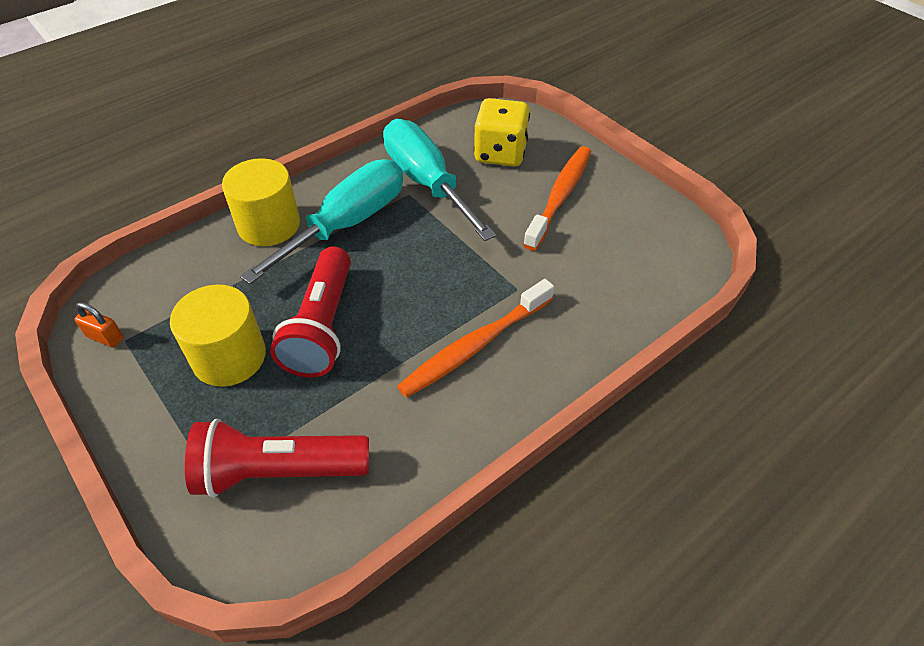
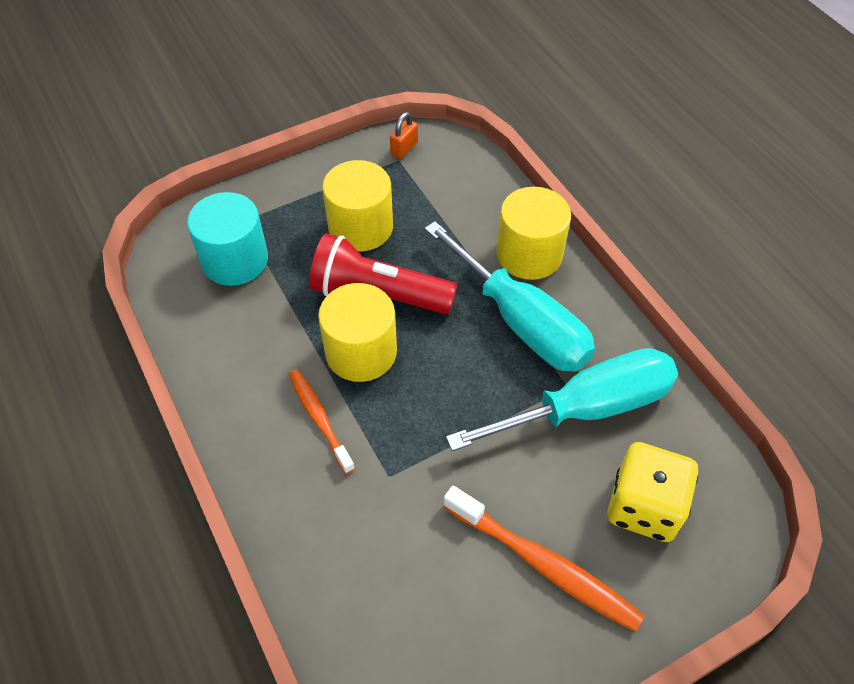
camera: 100 degrees right, 5 degrees up
(278, 471) = (235, 260): red flashlight -> turquoise cylinder
(395, 328) = (361, 352): none -> yellow cylinder
(475, 346) = (319, 419): orange toothbrush -> orange toothbrush, size x0.64

